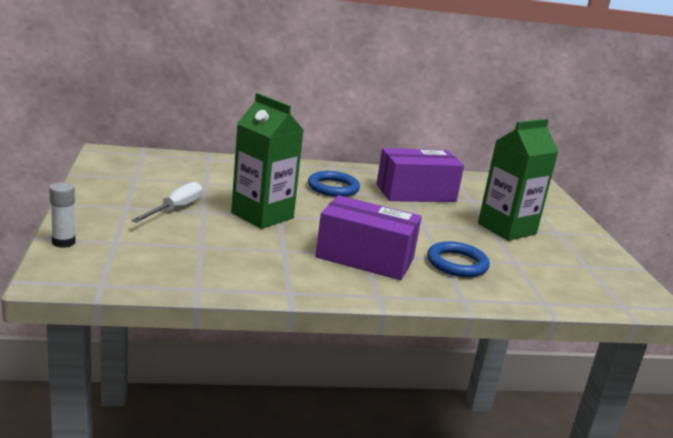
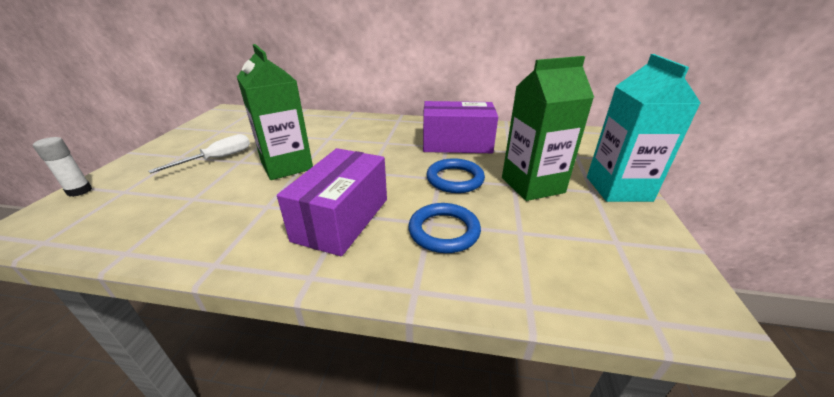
camera: 20 degrees right, 10 degrees up
(333, 188) = (380, 138): blue ring -> blue ring (455, 179)
(365, 258) = (342, 219): purple box -> purple box turned 75 degrees clockwise
(576, 230) = (618, 189): none -> turquoise carton

